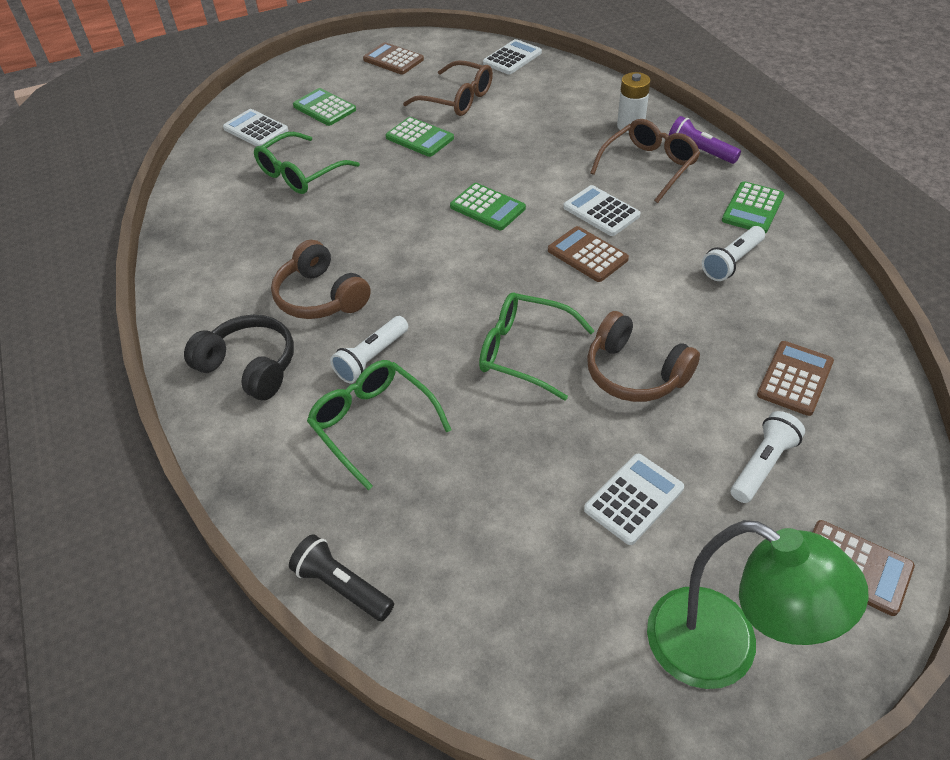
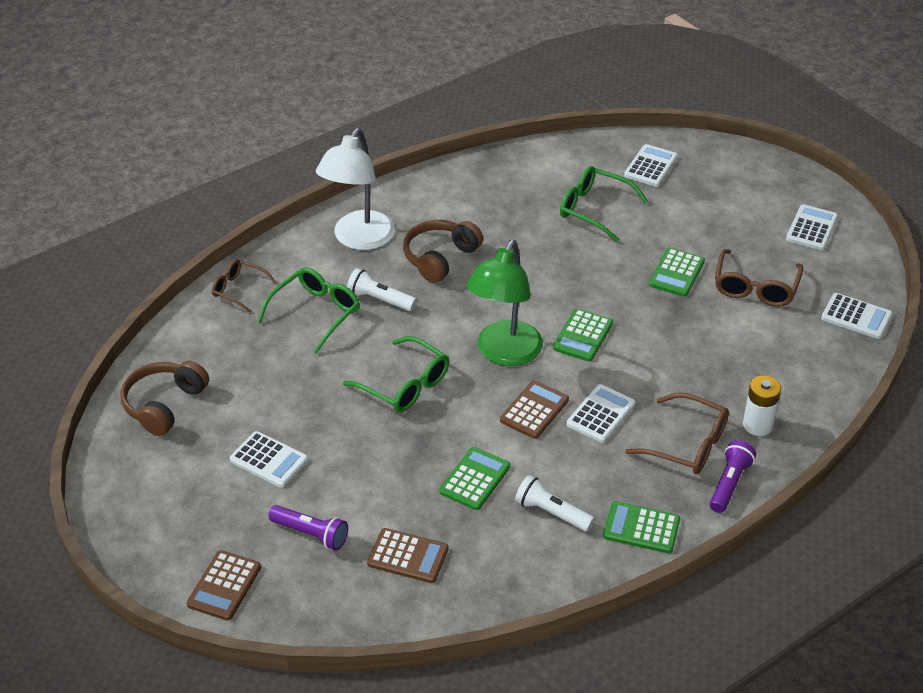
camera: 75 degrees right, 5 degrees down
(250, 366) = (358, 239): black headphones -> white lamp
(291, 508) = (239, 290): none -> brown glasses
(324, 108) = (702, 200): green calculator -> green calculator (475, 479)
(342, 586) = (184, 326): black flashlight -> none
(393, 59) = (811, 228): brown calculator -> white calculator
(525, 352) = (404, 384): green glasses -> green glasses turned 120 degrees clockwise
(635, 373) = (394, 452): brown headphones -> brown headphones (164, 405)
(723, 650) = (154, 513): green lamp -> green lamp (504, 353)
(763, 465) = (311, 534): white flashlight -> purple flashlight

